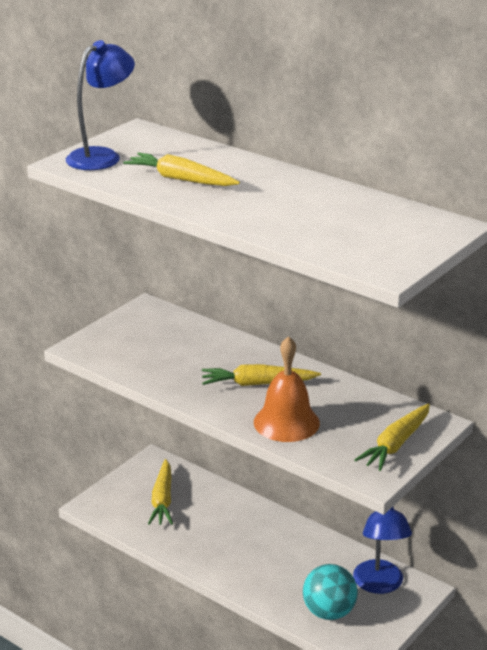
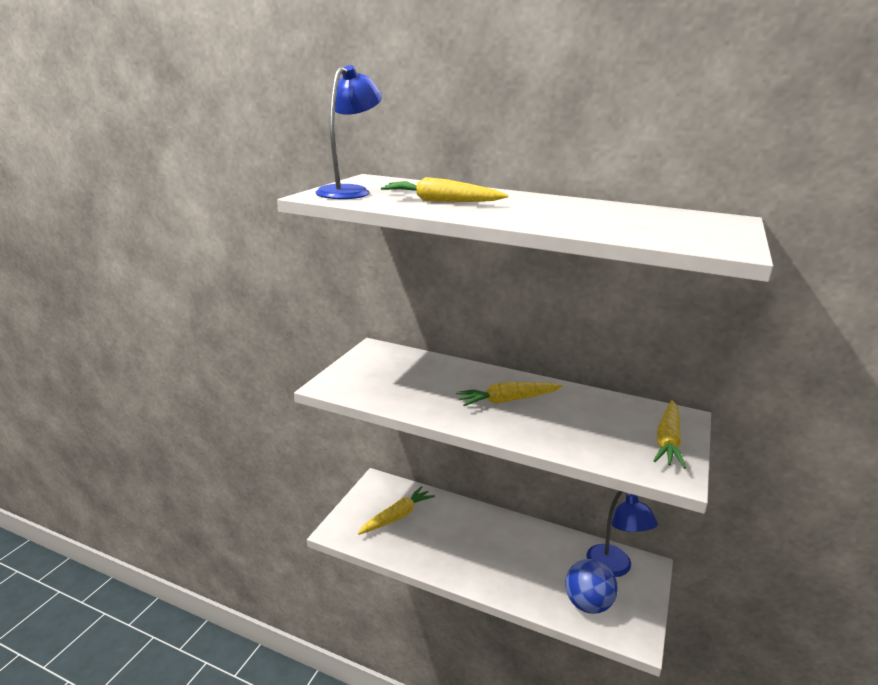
camera: 15 degrees left, 5 degrees down
(162, 500) = (397, 516): yellow carrot -> yellow carrot turned 120 degrees counterclockwise
(286, 422) = (557, 432): orange bell -> none
(329, 612) = (587, 604): turquoise ball -> blue ball

